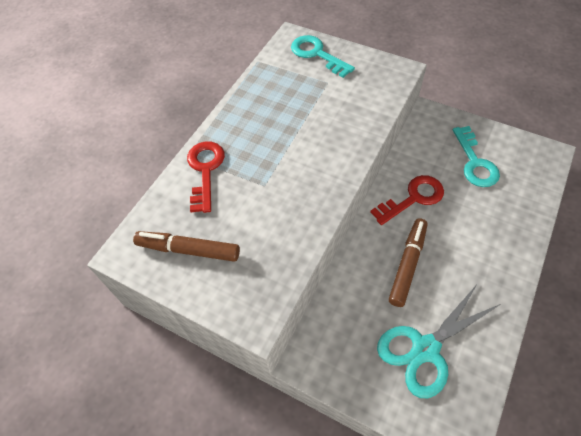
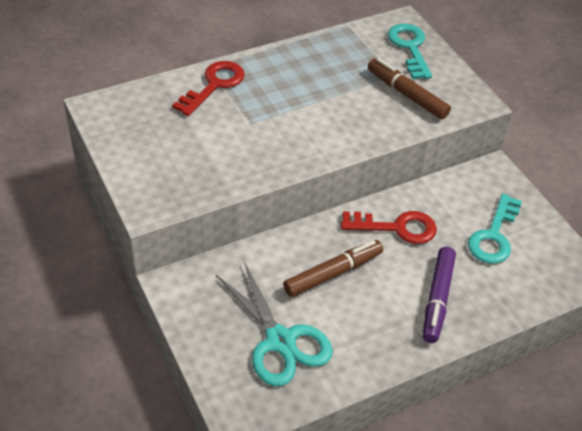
camera: 30 degrees right, 10 degrees down
(188, 250) = (145, 132): brown marker -> brown marker (406, 94)
(425, 349) = (280, 341): turquoise scissors -> turquoise scissors turned 120 degrees counterclockwise
(488, 235) = (437, 299): none -> purple marker

